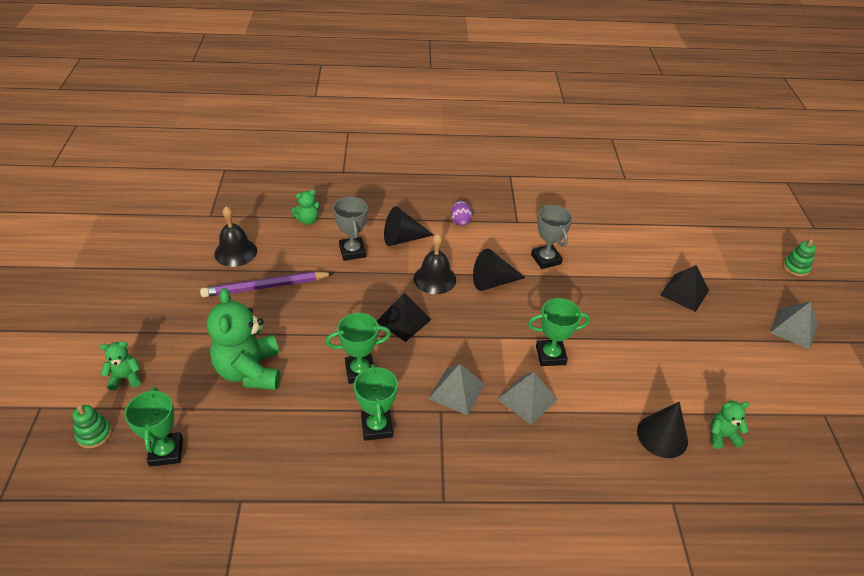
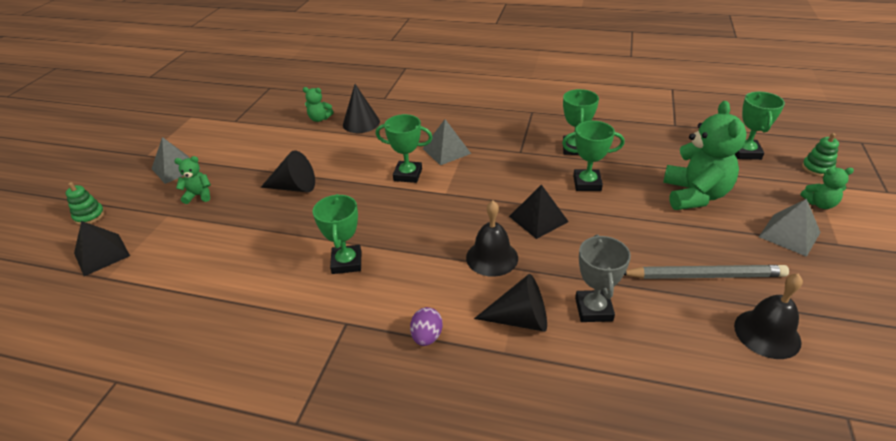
camera: 160 degrees left, 5 degrees down
(265, 287) = (704, 276): purple pencil -> grey pencil
(307, 220) = (667, 377): green teddy bear -> green teddy bear (199, 195)
(457, 391) = (502, 161): grey pyramid -> grey pyramid (789, 234)
(493, 282) = (425, 245): black cone -> black cone (294, 187)
(546, 259) = (347, 262): grey trophy -> green trophy
(684, 292) = (233, 208): black pyramid -> black pyramid (102, 254)

